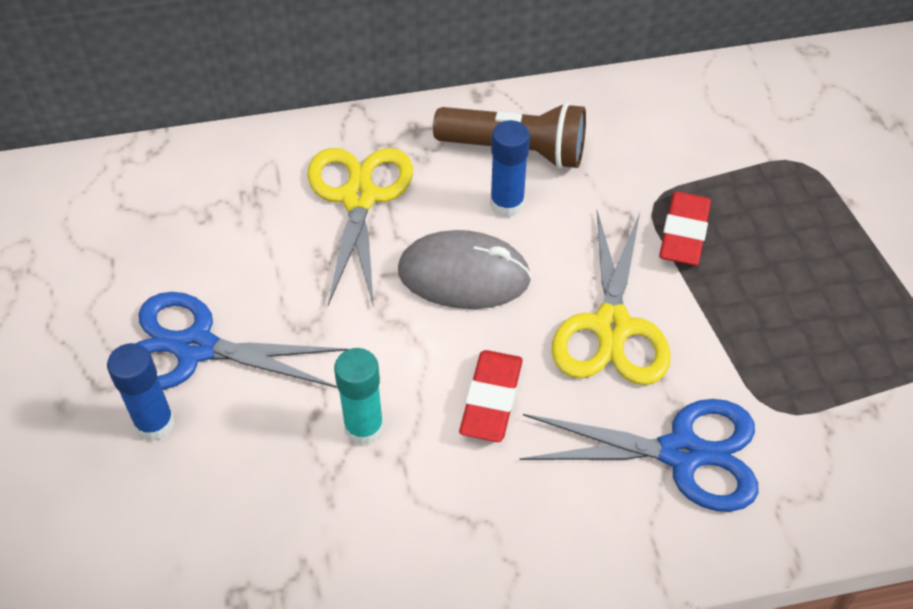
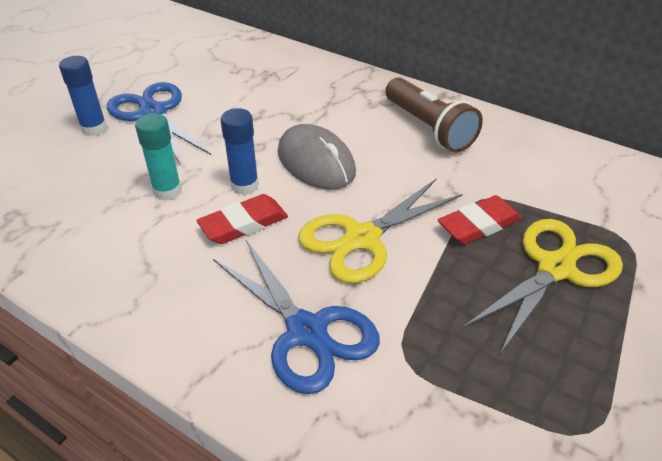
camera: 45 degrees right, 10 degrees down
(359, 197) = (314, 101): yellow scissors -> yellow scissors (555, 268)
(507, 204) = (387, 147): blue glue stick -> blue glue stick (244, 186)

